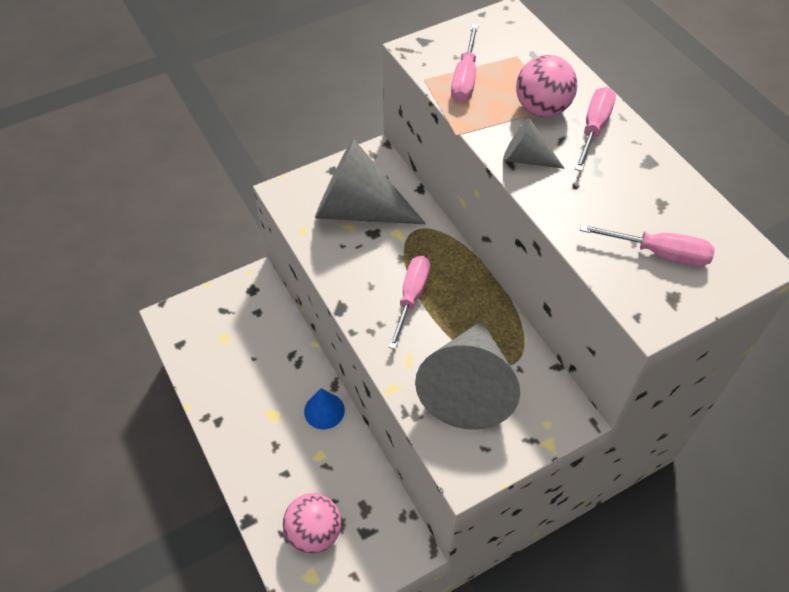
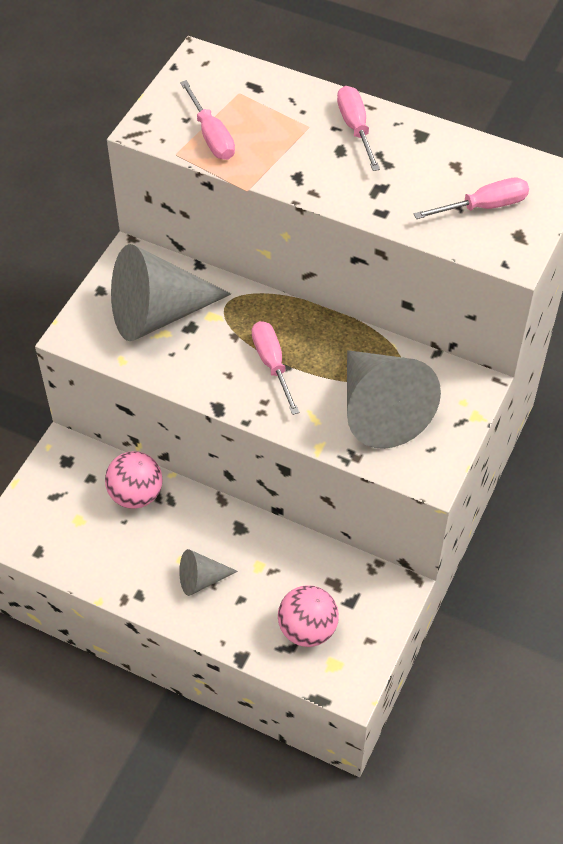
camera: 35 degrees left, 0 degrees up
(324, 410) = (231, 526): blue cone -> none
(526, 158) = (322, 182): grey cone -> grey cone (201, 579)
(542, 109) = (299, 131): pink ball -> pink ball (136, 494)

